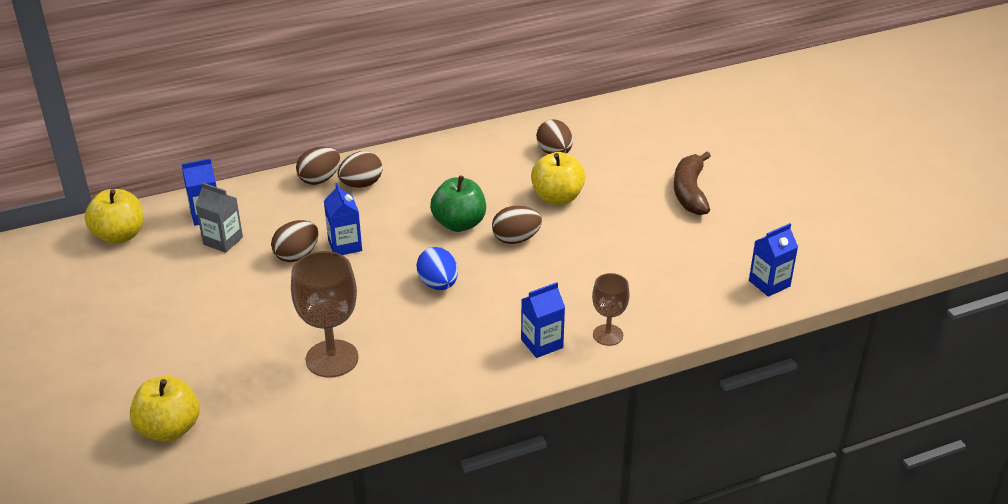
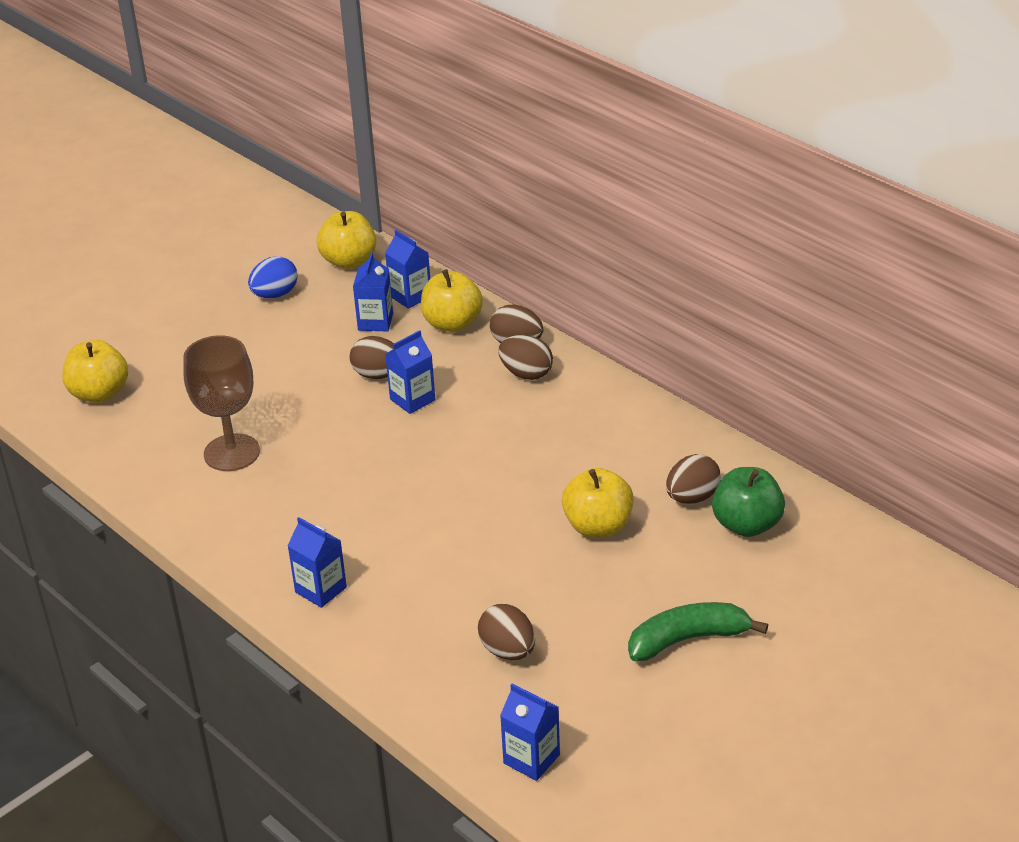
camera: 70 degrees right, 0 degrees up
(223, 241) = (375, 322): grey carton -> blue carton
(264, 203) = (452, 323): none -> yellow apple
(438, 284) = (382, 484): blue egg -> blue egg (275, 294)
(459, 224) = (498, 466): green apple -> green apple (747, 525)
(516, 239) = (495, 517): brown egg -> brown egg (508, 651)
(608, 335) = (359, 637): brown goblet -> none
(690, 192) = (687, 639): brown banana -> green banana

